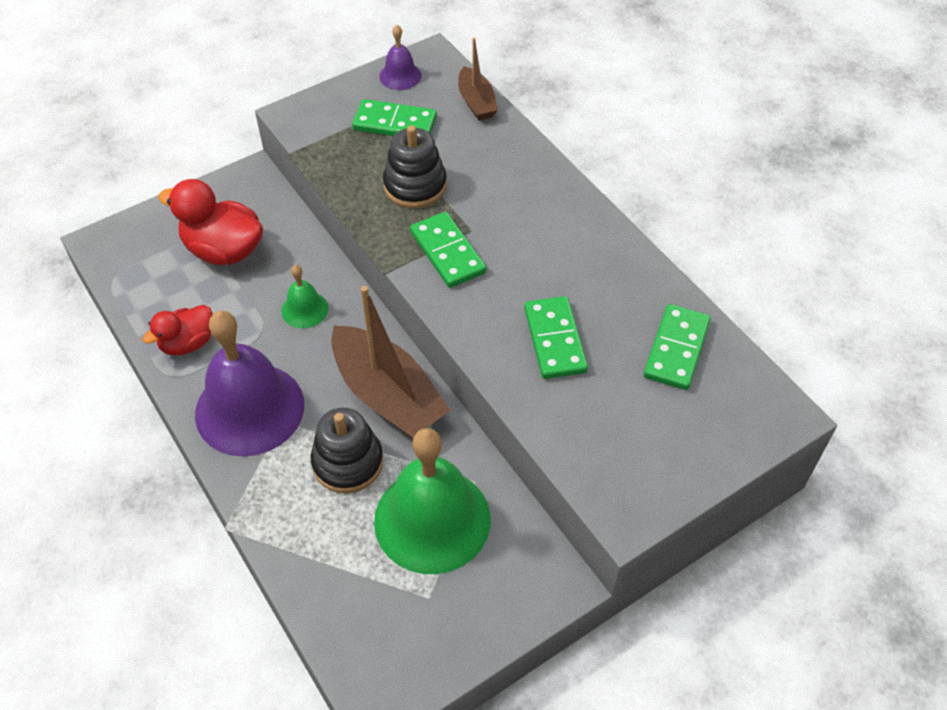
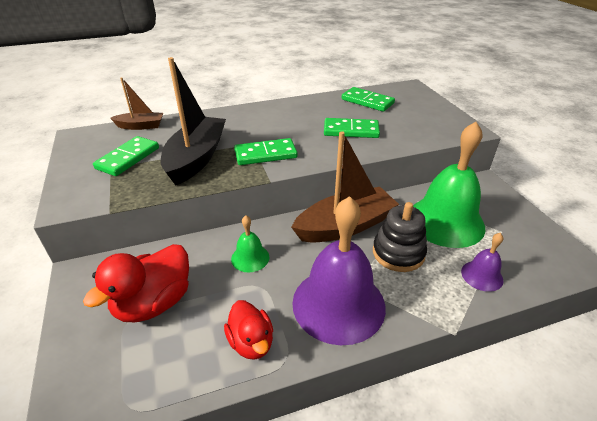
camera: 75 degrees left, 15 degrees down
(400, 76) = (81, 150): purple bell -> purple bell (482, 275)
(415, 186) = (196, 158): black stacking toy -> black boat

